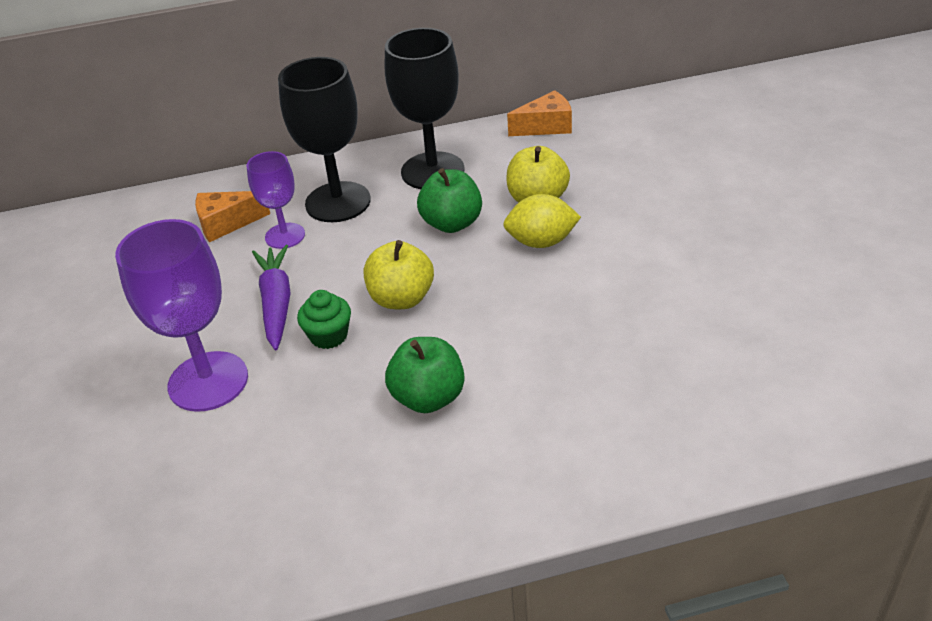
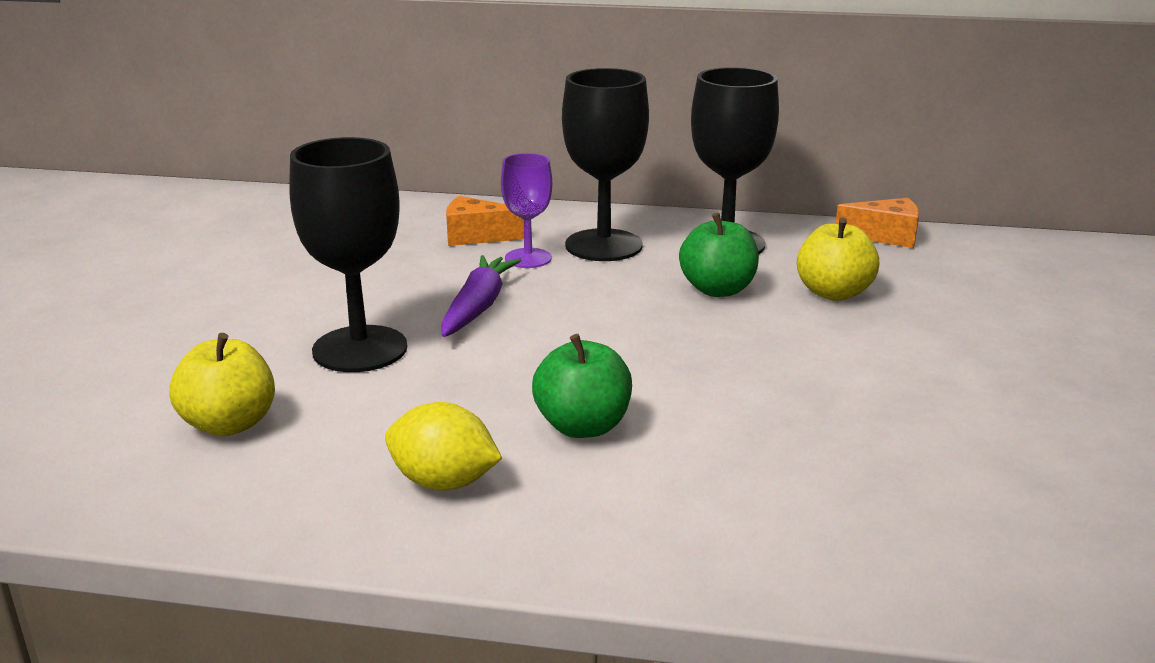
camera: 20 degrees right, 15 degrees down
(208, 381) = (360, 349): purple goblet -> black goblet
(329, 336) = (512, 346): green cupcake -> none
(401, 298) = (615, 336): yellow apple -> yellow apple (229, 424)
(541, 242) = (813, 329): yellow lemon -> yellow lemon (444, 482)

